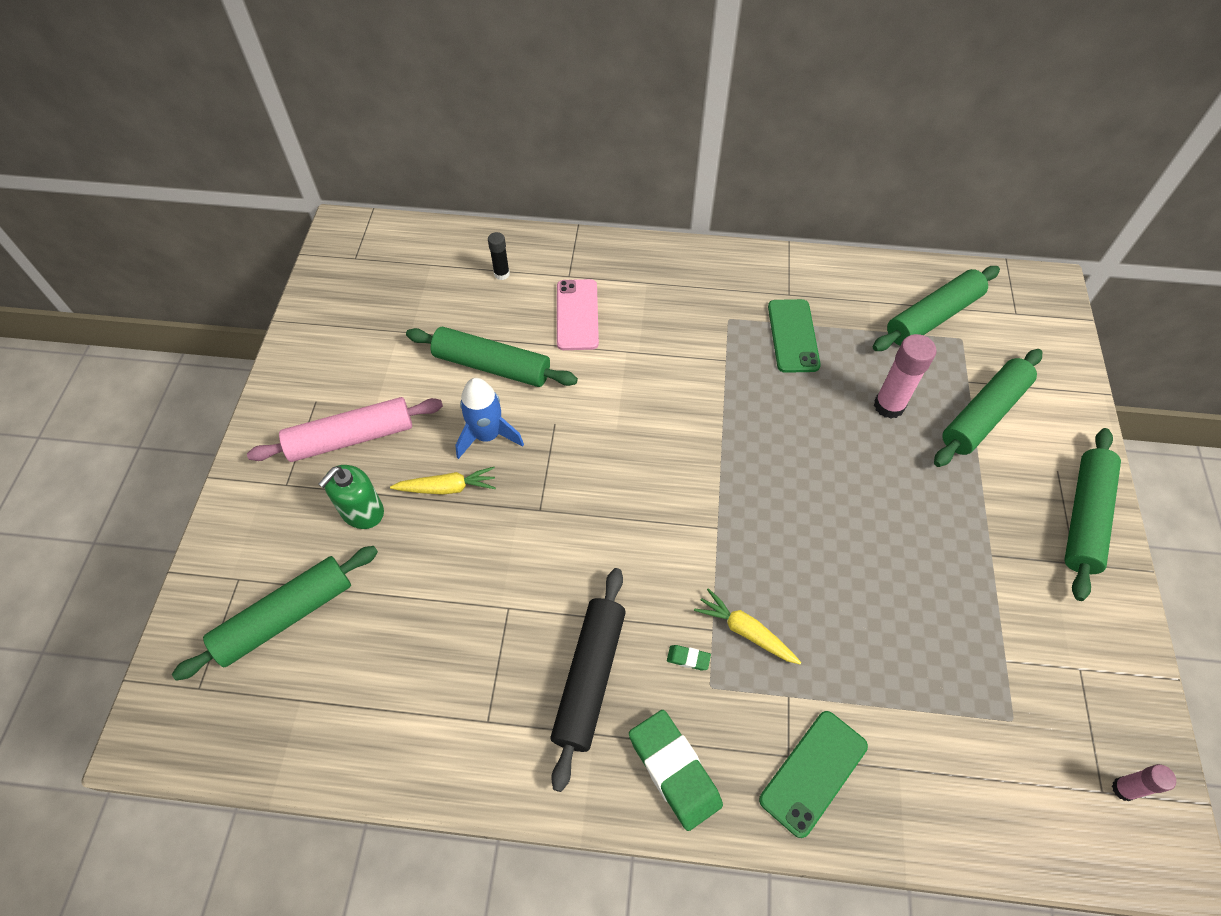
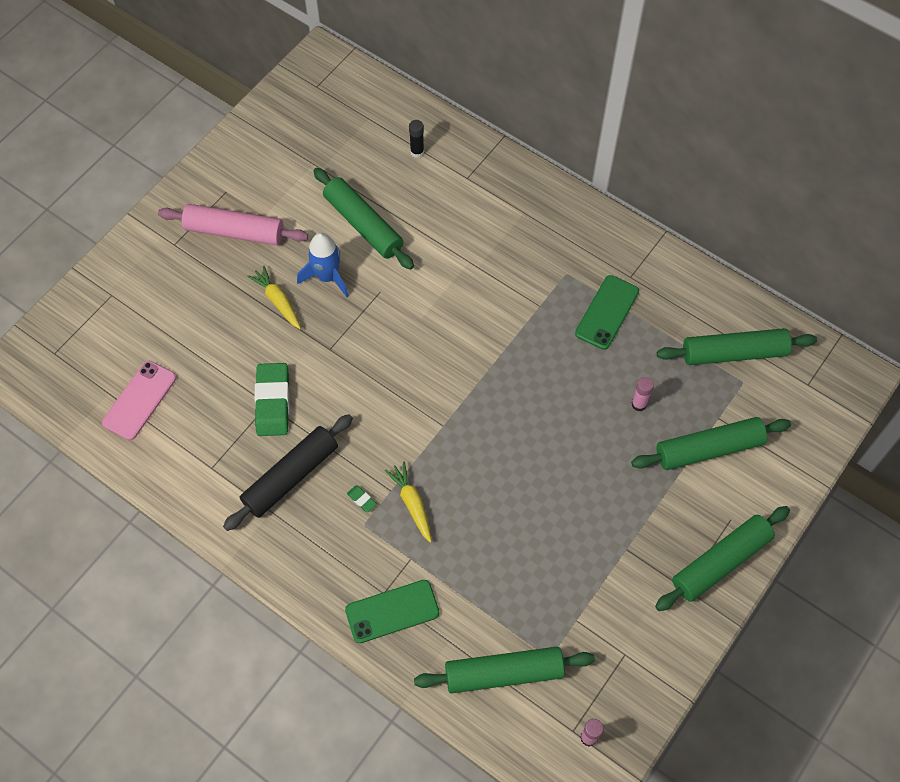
camera: 30 degrees right, 5 degrees up
(285, 616) = (127, 335): green rolling pin -> green rolling pin (503, 673)
(362, 511) = (212, 289): green soap dispenser -> none
(447, 487) = (277, 301): yellow carrot -> yellow carrot turned 150 degrees counterclockwise
(577, 315) = (452, 214): pink phone -> pink phone (139, 400)
(674, 770) = (306, 560): green eraser -> green eraser (273, 402)
(889, 406) = (639, 404): pink glue stick -> pink glue stick, size x0.58

